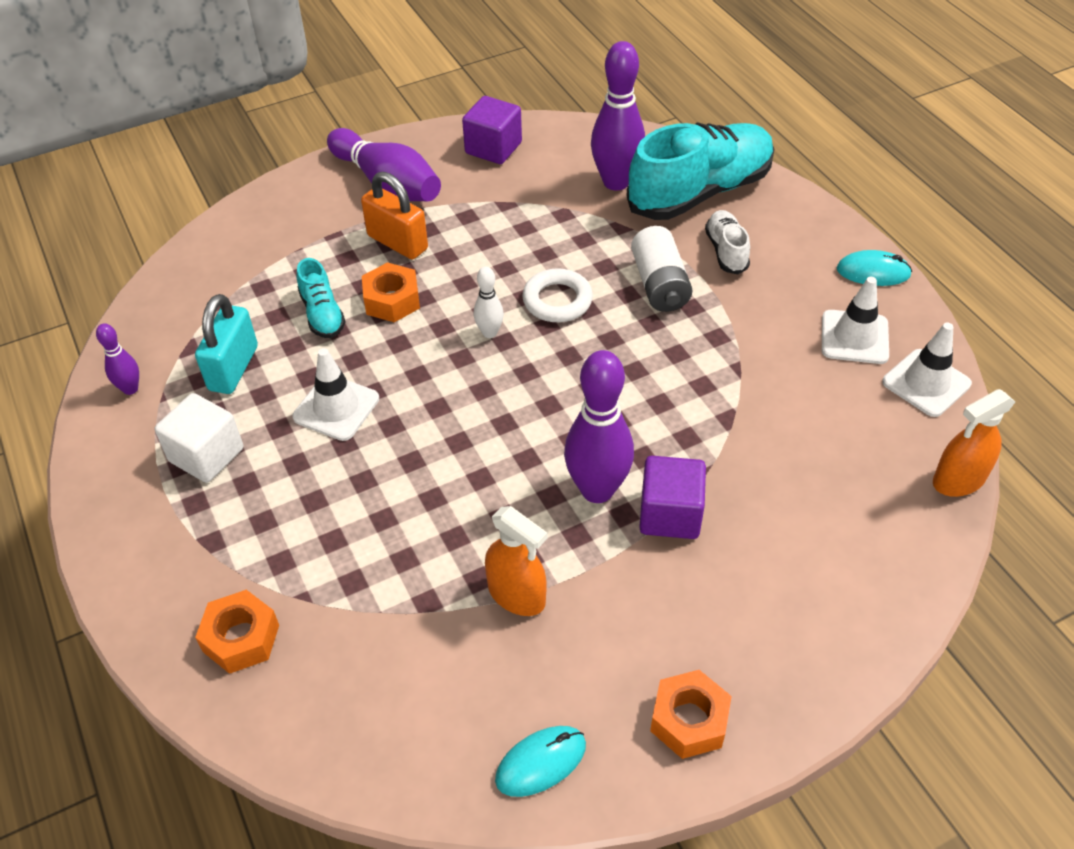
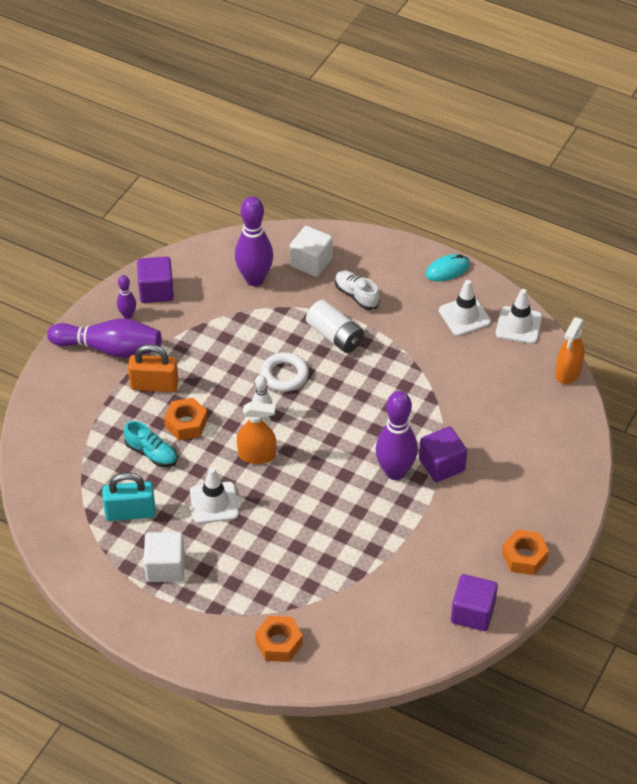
camera: 35 degrees left, 0 degrees up
(130, 389) = (79, 556): purple bowling pin -> purple bowling pin (127, 315)
(233, 368) = (130, 512): turquoise padlock -> turquoise padlock turned 75 degrees counterclockwise
(516, 595) = (398, 546): orange spray bottle -> orange spray bottle (257, 455)
(541, 762) = (472, 613): turquoise mouse -> purple cube
(700, 192) = (311, 262): turquoise shoe -> white cube

